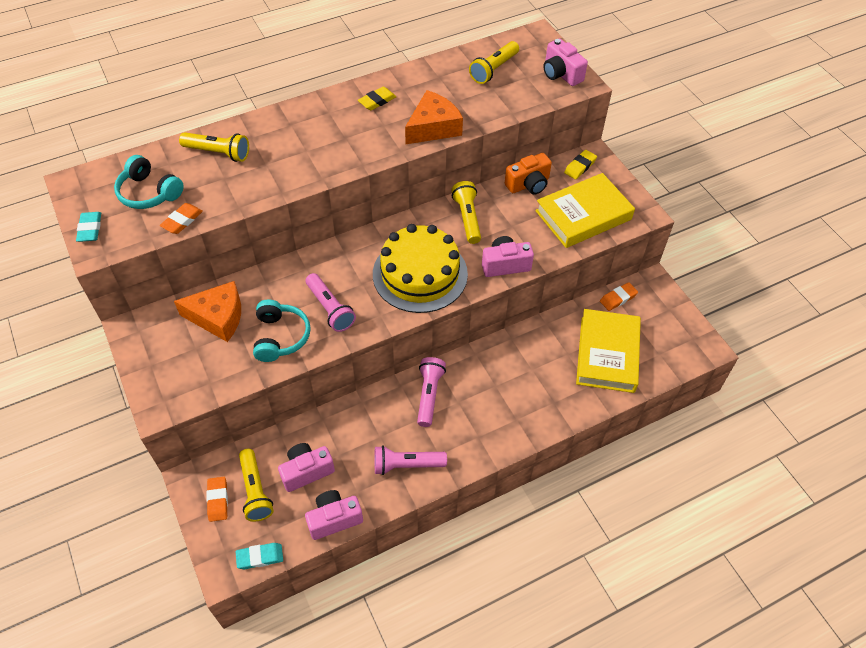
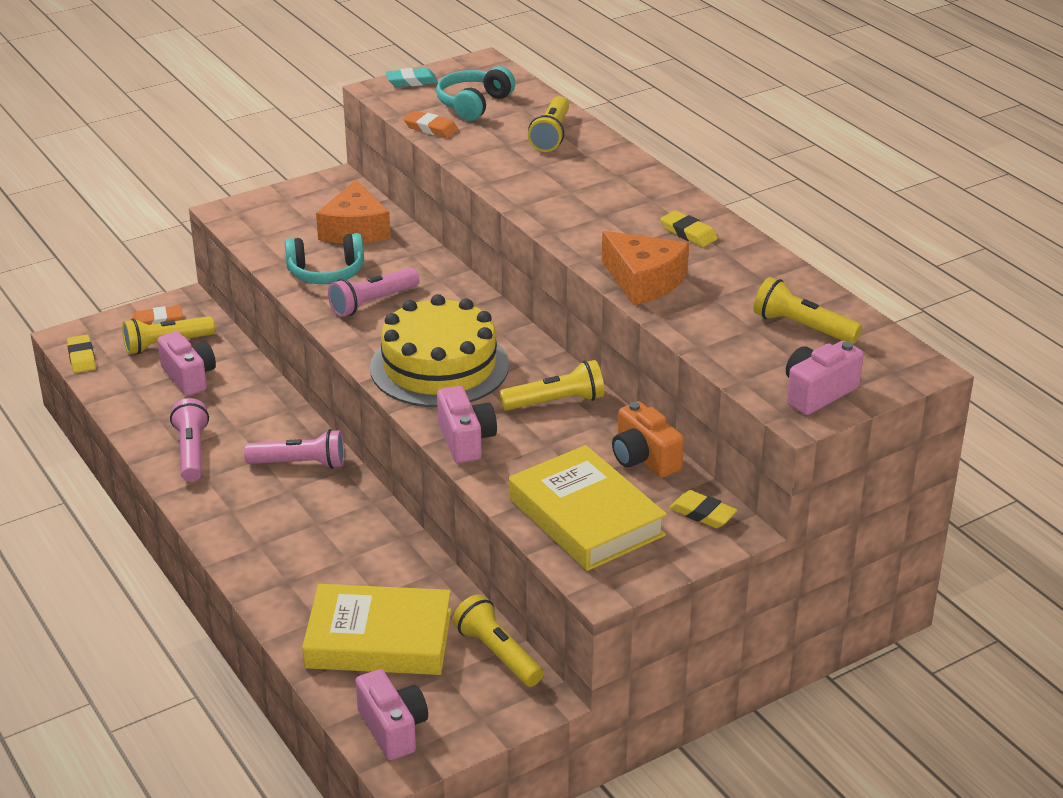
camera: 85 degrees right, 20 degrees down
(260, 557) = (82, 357): turquoise eraser -> yellow eraser
(334, 519) = (122, 403): pink camera -> pink camera (393, 729)
(618, 298) = (497, 654): orange eraser -> yellow flashlight

